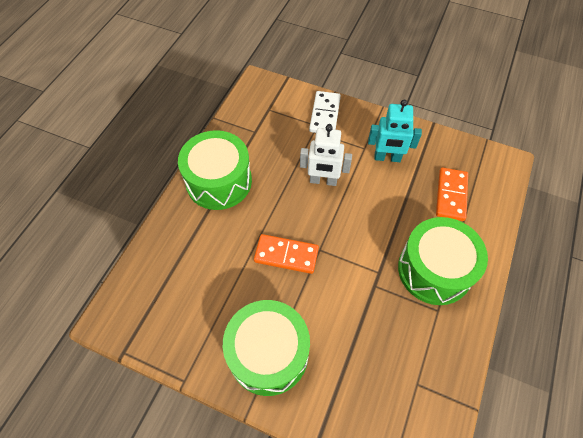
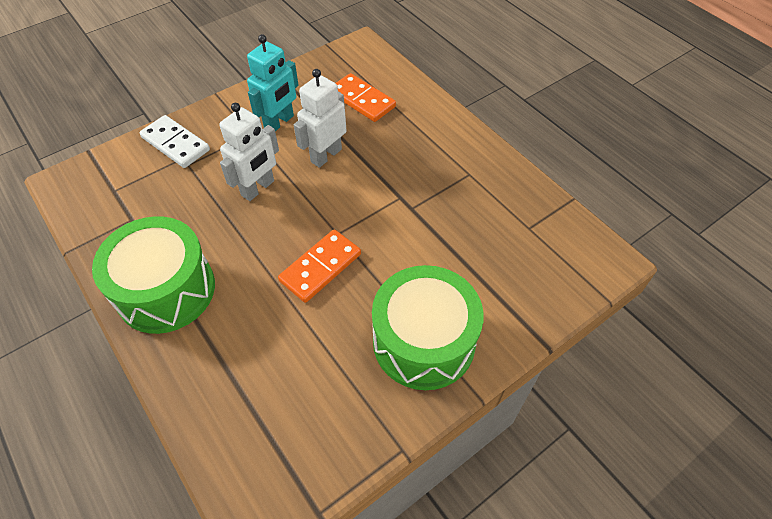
camera: 60 degrees left, 5 degrees down
(380, 203) = (326, 155): none -> white robot
(434, 270) = (428, 154): green drum -> none

